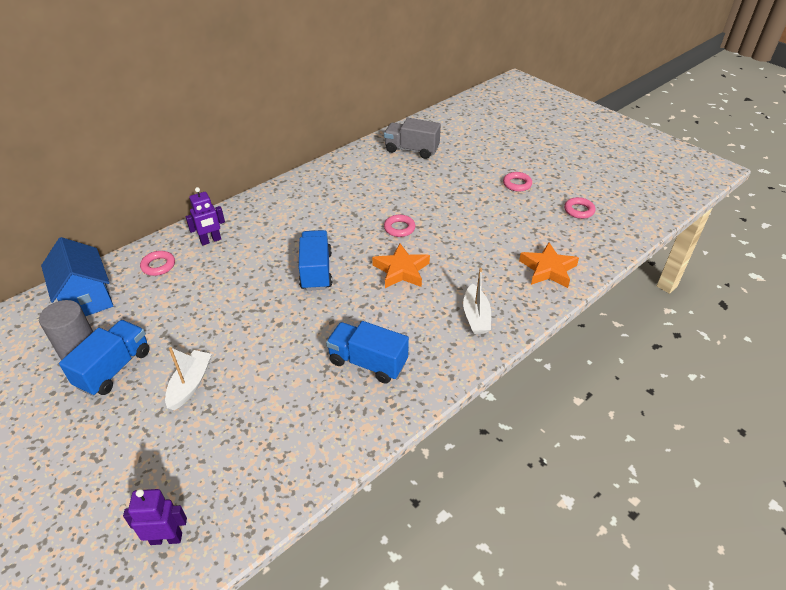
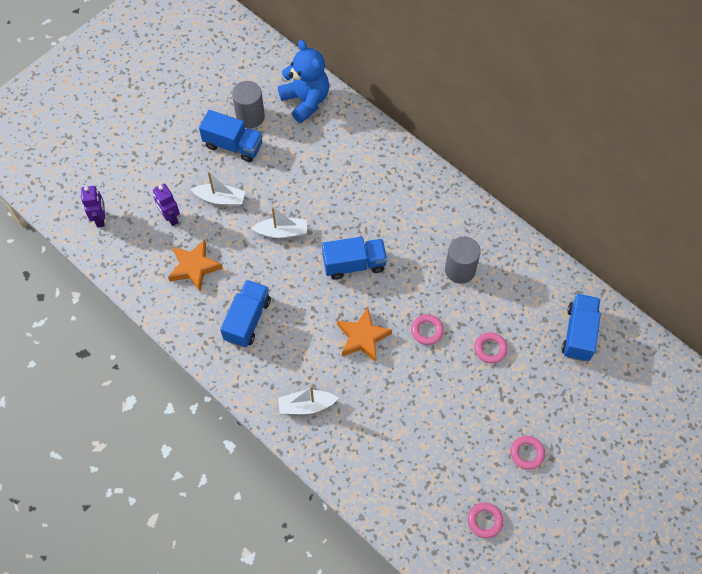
camera: 85 degrees right, 20 degrees up
(86, 297) = (306, 101): blue house -> blue teddy bear
(158, 266) = (349, 139): pink ring -> pink ring (490, 349)
(211, 240) = (387, 169): purple robot -> purple robot (170, 218)
(258, 327) = (282, 232): none -> white boat
(339, 204) = (460, 270): none -> grey cylinder
(411, 150) = (578, 333): grey truck -> blue truck
(548, 269) = (378, 476): orange star -> orange star (194, 267)

